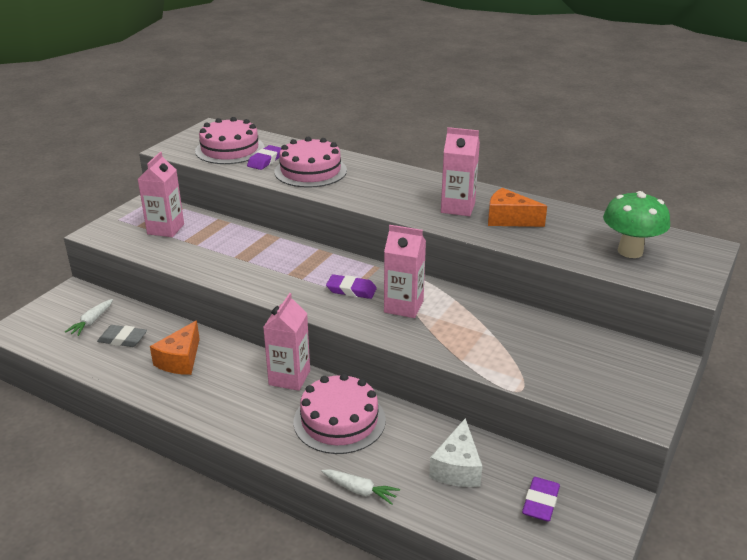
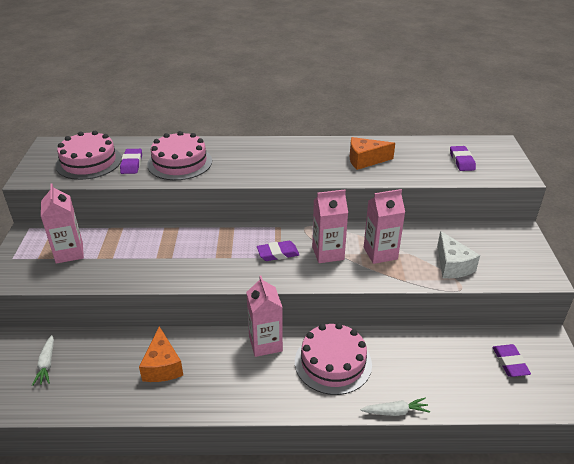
camera: 30 degrees left, 5 degrees up
(123, 339) = (92, 369): grey eraser -> none
(457, 468) = (441, 362): white cheese -> white cheese (452, 265)
(458, 208) = (322, 161): pink carton -> pink carton (380, 253)
(630, 251) = (461, 161): green mushroom -> purple eraser

